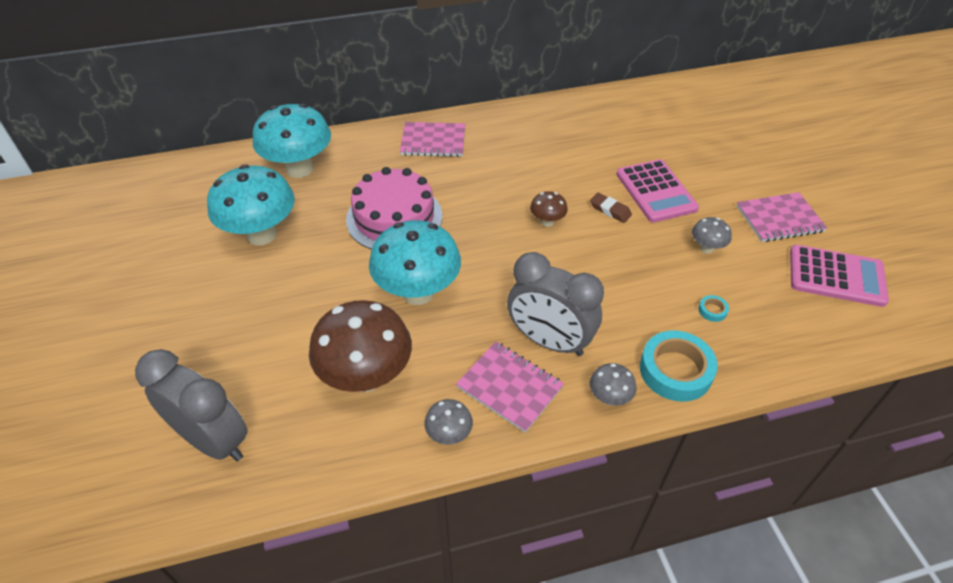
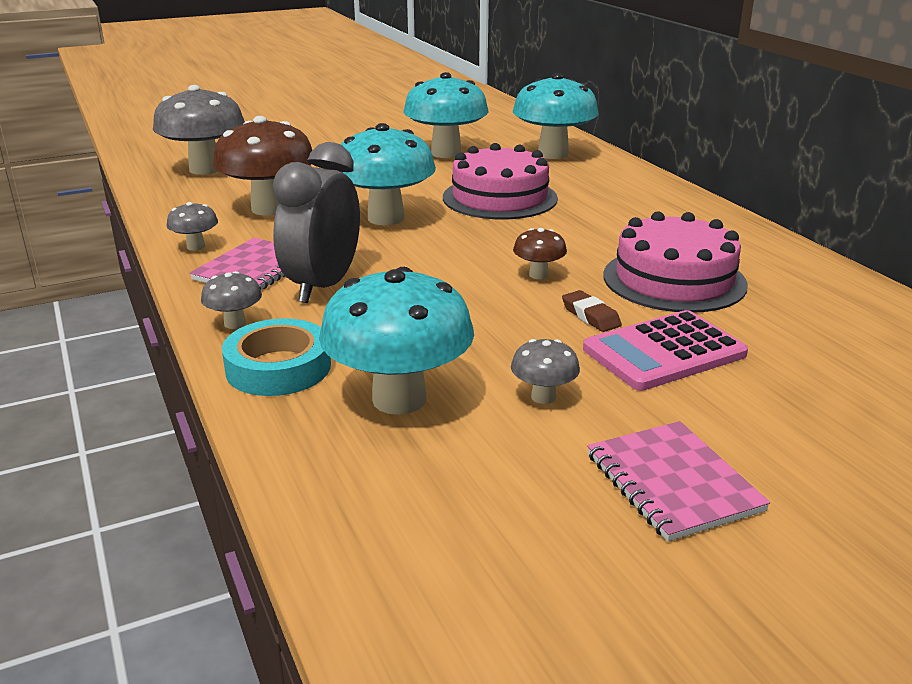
camera: 80 degrees right, 20 degrees down
(213, 440) = (205, 169): grey clock -> grey mushroom
(433, 141) = (654, 203): pink notebook -> none
(563, 164) = (674, 280): none -> pink cake
(610, 210) = (590, 316): brown eraser -> brown eraser turned 60 degrees counterclockwise
(712, 310) = (399, 399): turquoise tape -> turquoise mushroom
(836, 276) = (529, 547): pink calculator -> none

